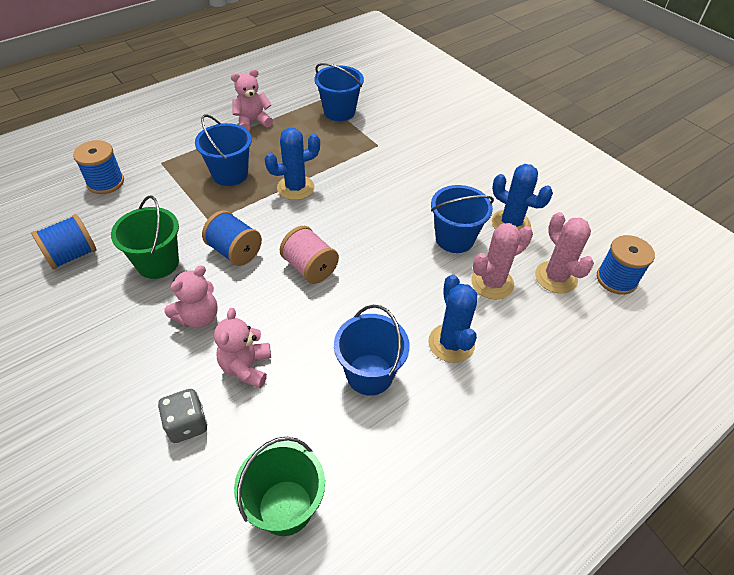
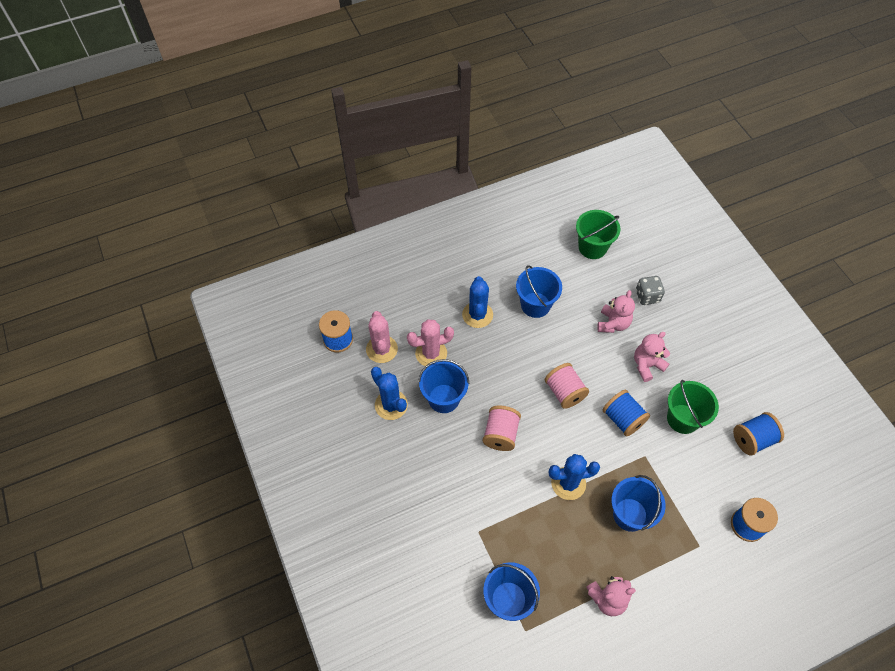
camera: 165 degrees left, 10 degrees up
(377, 216) = (500, 434): none -> pink spool

